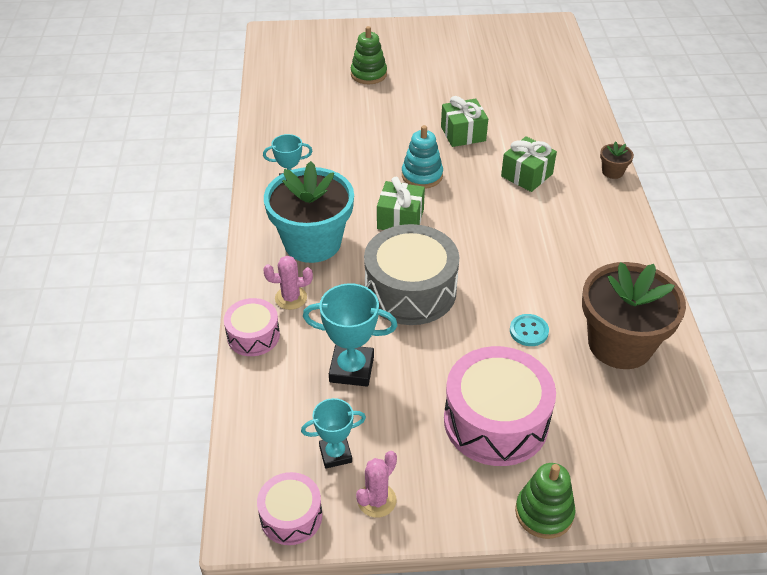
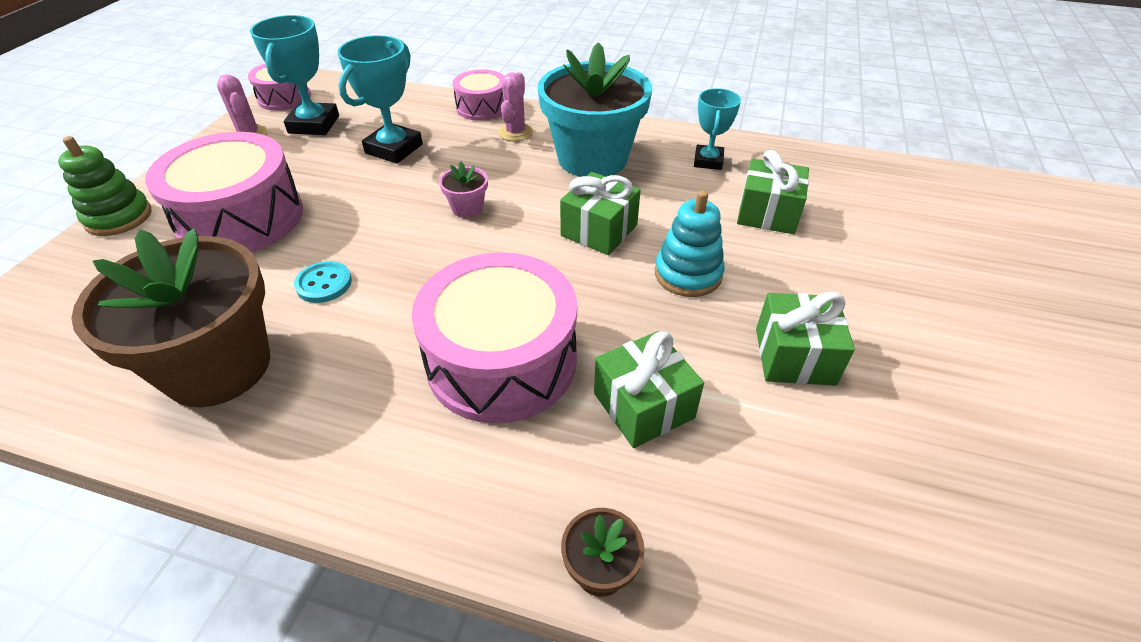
camera: 110 degrees right, 0 degrees up
(335, 454) = (314, 124): turquoise trophy -> turquoise trophy, size x1.54
(343, 152) = (767, 213): none -> green gift
(368, 74) = (1001, 285): green stacking toy -> none
(410, 290) = (467, 208): grey drum -> pink flower pot
(533, 229) = (502, 360): none -> pink drum

